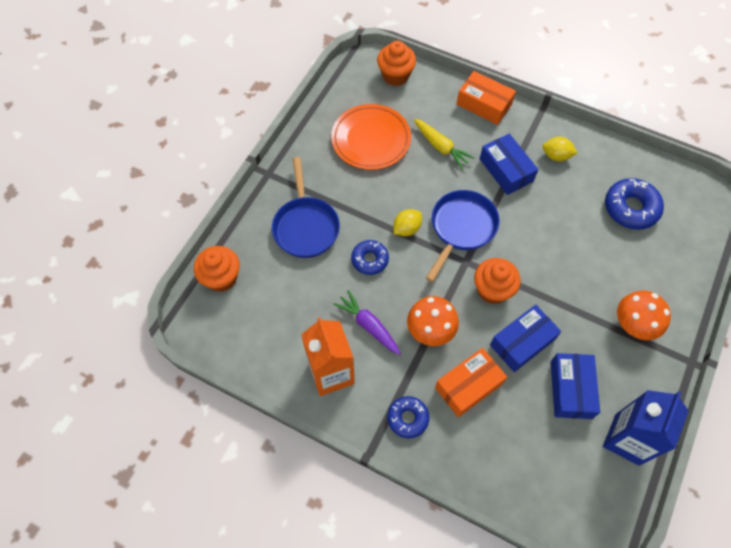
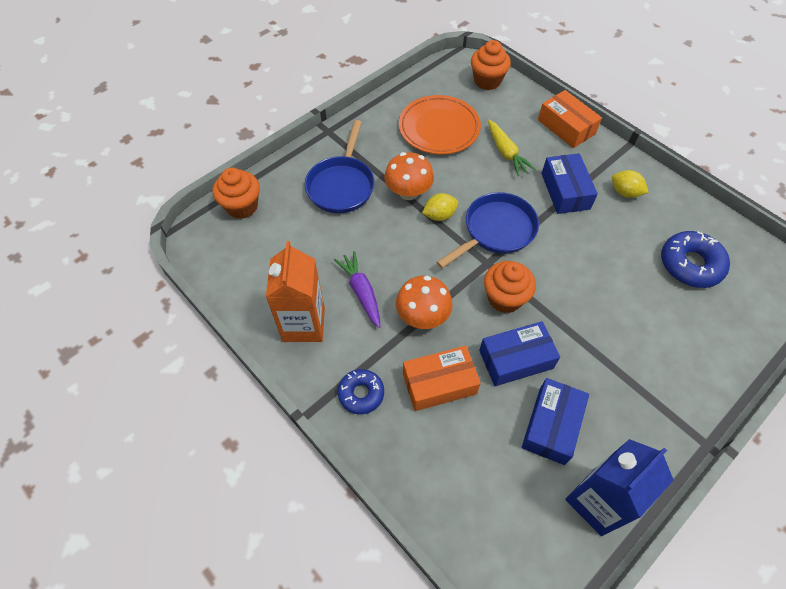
camera: 20 degrees right, 5 degrees down
(370, 260) = (390, 232): blue donut -> none
(634, 324) = (651, 382): orange mushroom -> orange mushroom (408, 192)

